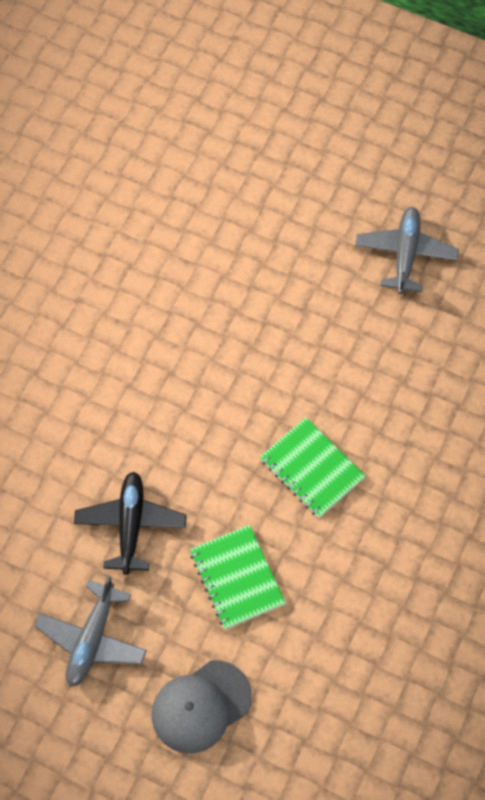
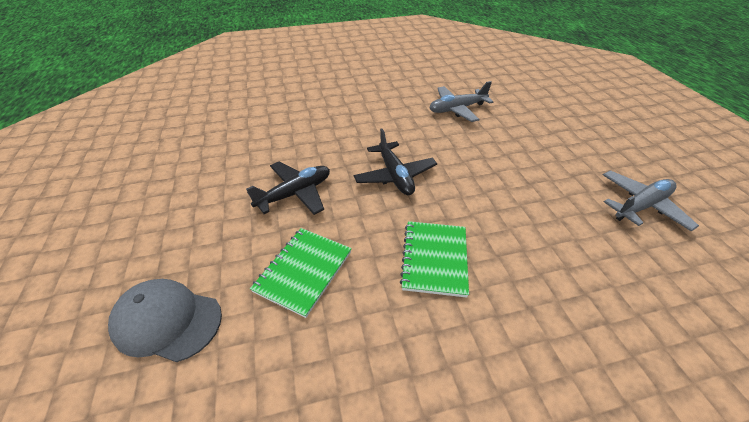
camera: 50 degrees right, 20 degrees down
(92, 639) = (193, 223): grey plane -> grey plane (457, 109)
(187, 415) = (395, 175): none -> black plane

